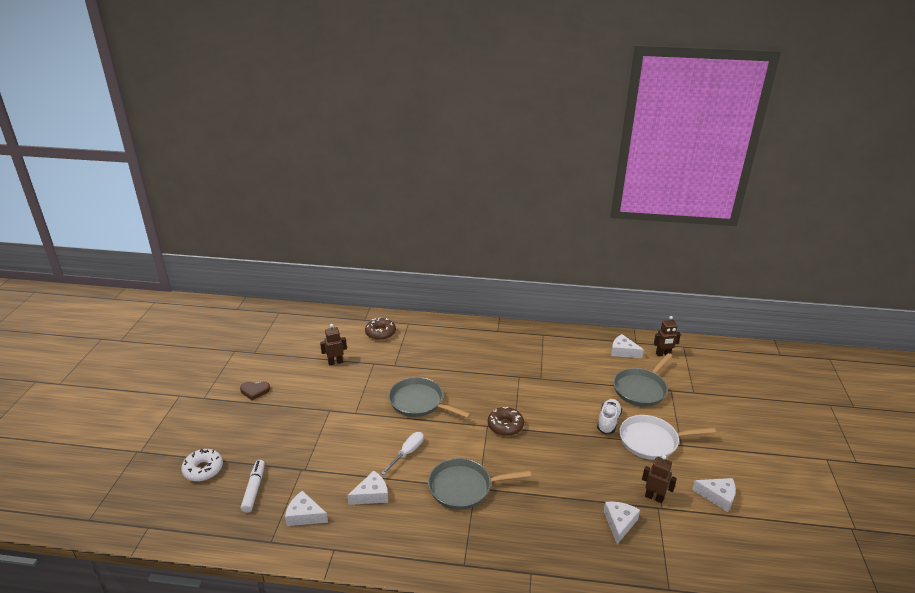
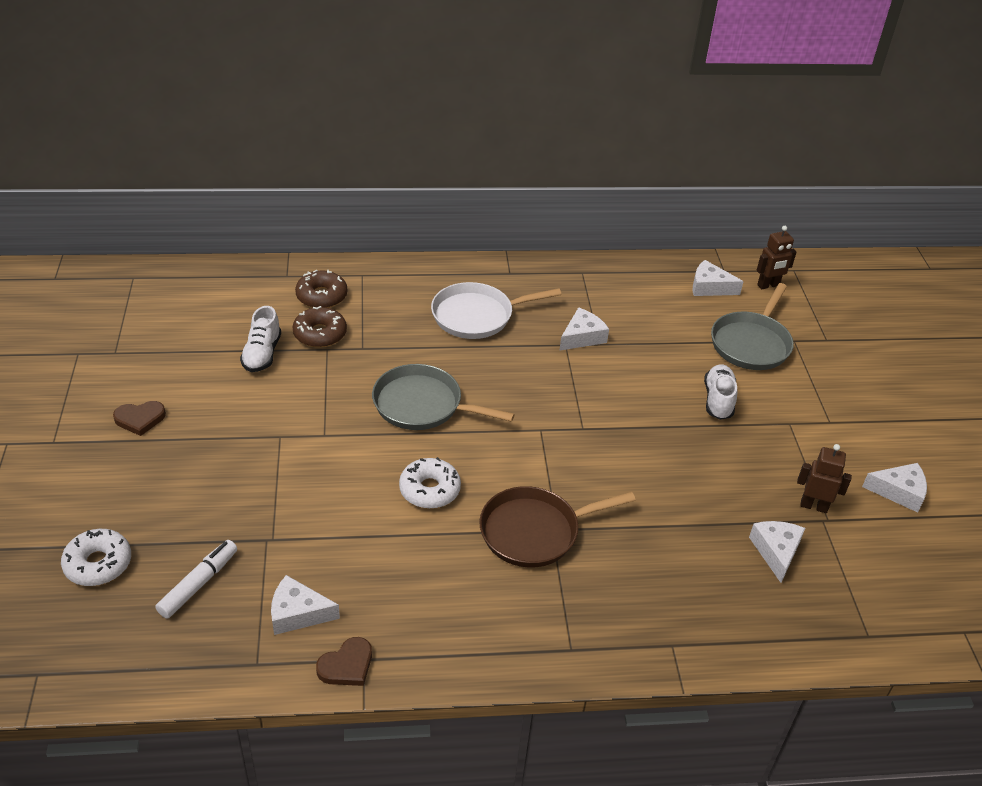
camera: 15 degrees left, 10 degrees up
(254, 489) = (198, 584): white marker -> white marker turned 45 degrees clockwise
(322, 551) = (347, 665): none -> brown heart
(335, 362) = (262, 354): brown robot -> white shoe
(371, 494) = (395, 564): white cheese -> white cheese (582, 337)
(407, 453) = (429, 490): white screwdriver -> white donut
(463, 487) = (534, 531): grey pan -> brown pan
(505, 426) = (568, 426): brown donut -> brown donut (320, 334)
(651, 441) = (787, 422): white pan -> white pan (476, 316)

